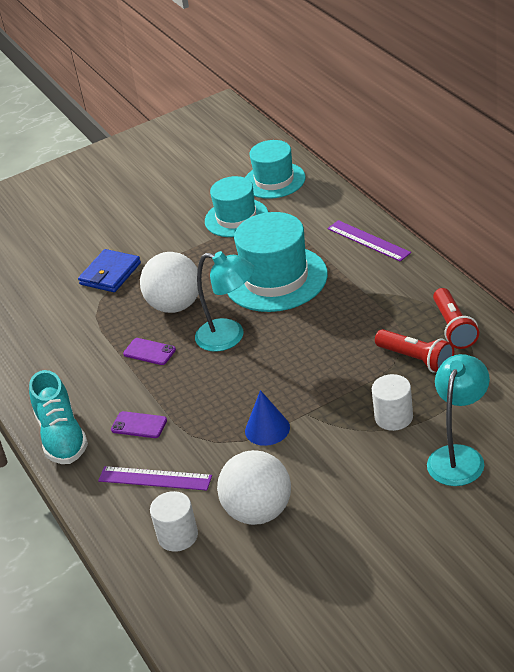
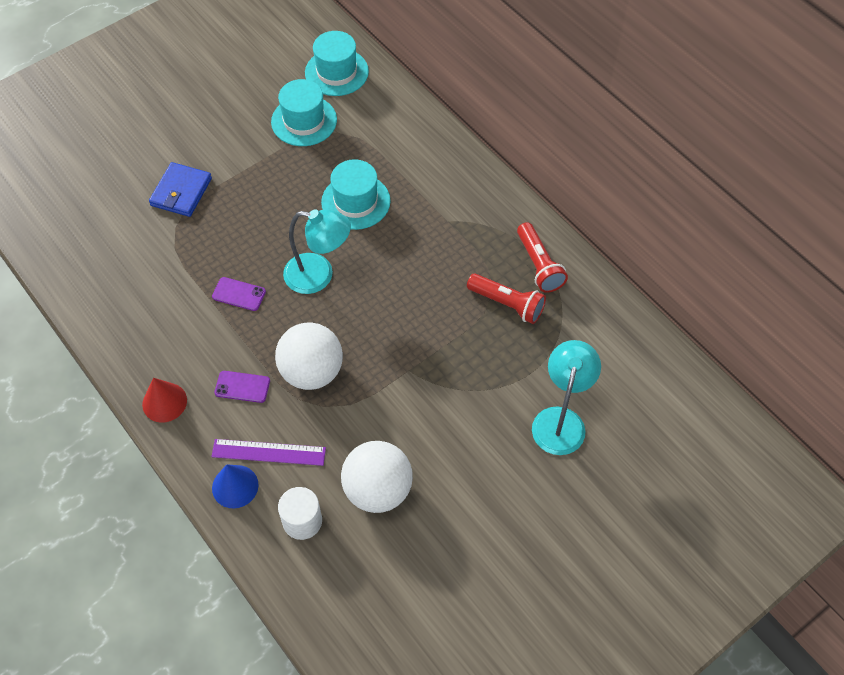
camera: 15 degrees left, 20 degrees up
(62, 436) = (164, 402): turquoise shoe -> red cone
(175, 305) = (257, 234): white ball -> white ball (312, 372)
(267, 429) = (372, 390): blue cone -> blue cone (235, 486)
(276, 279) = (355, 201): turquoise hat -> turquoise hat, size x0.66
(368, 240) = (442, 154): purple ruler -> none
(393, 417) = (493, 374): white cylinder -> none

